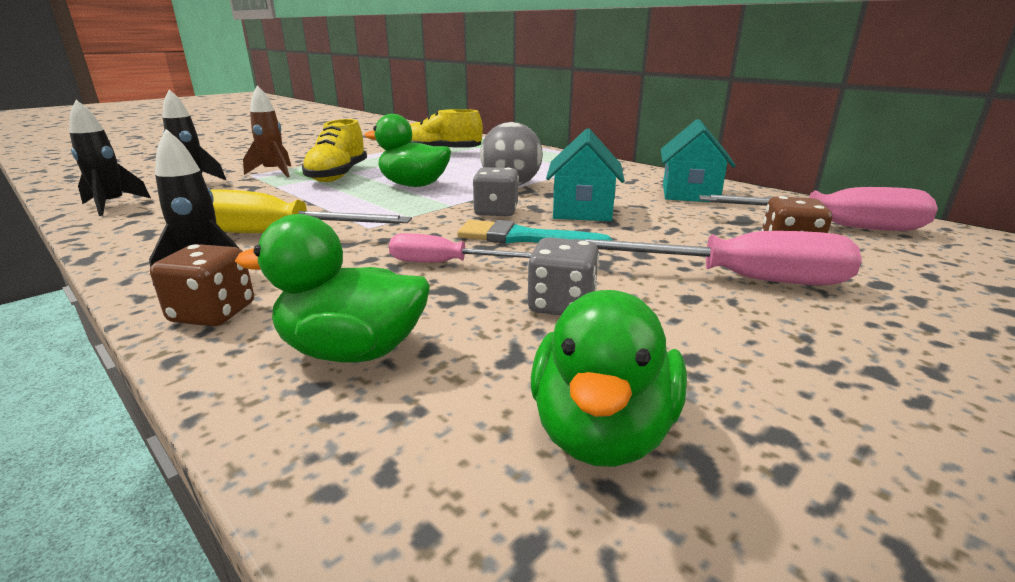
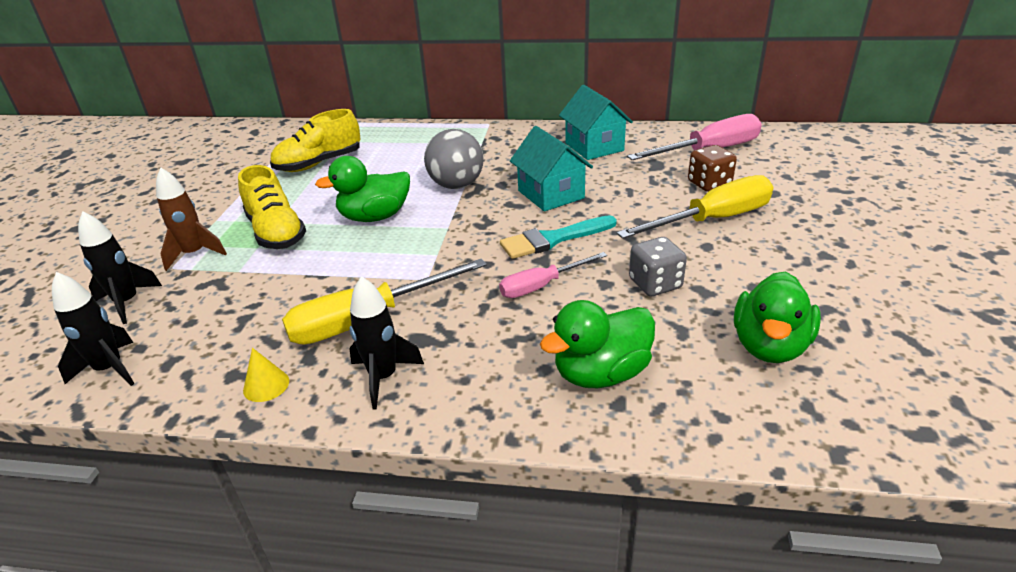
camera: 35 degrees left, 10 degrees up
(144, 243) = (266, 385): none -> yellow cone
(213, 313) = (468, 401): brown dice -> none
(496, 212) = (494, 221): grey dice -> none
(601, 431) = (769, 346): green duck -> green duck turned 45 degrees clockwise
(739, 279) = (712, 220): pink screwdriver -> yellow screwdriver

